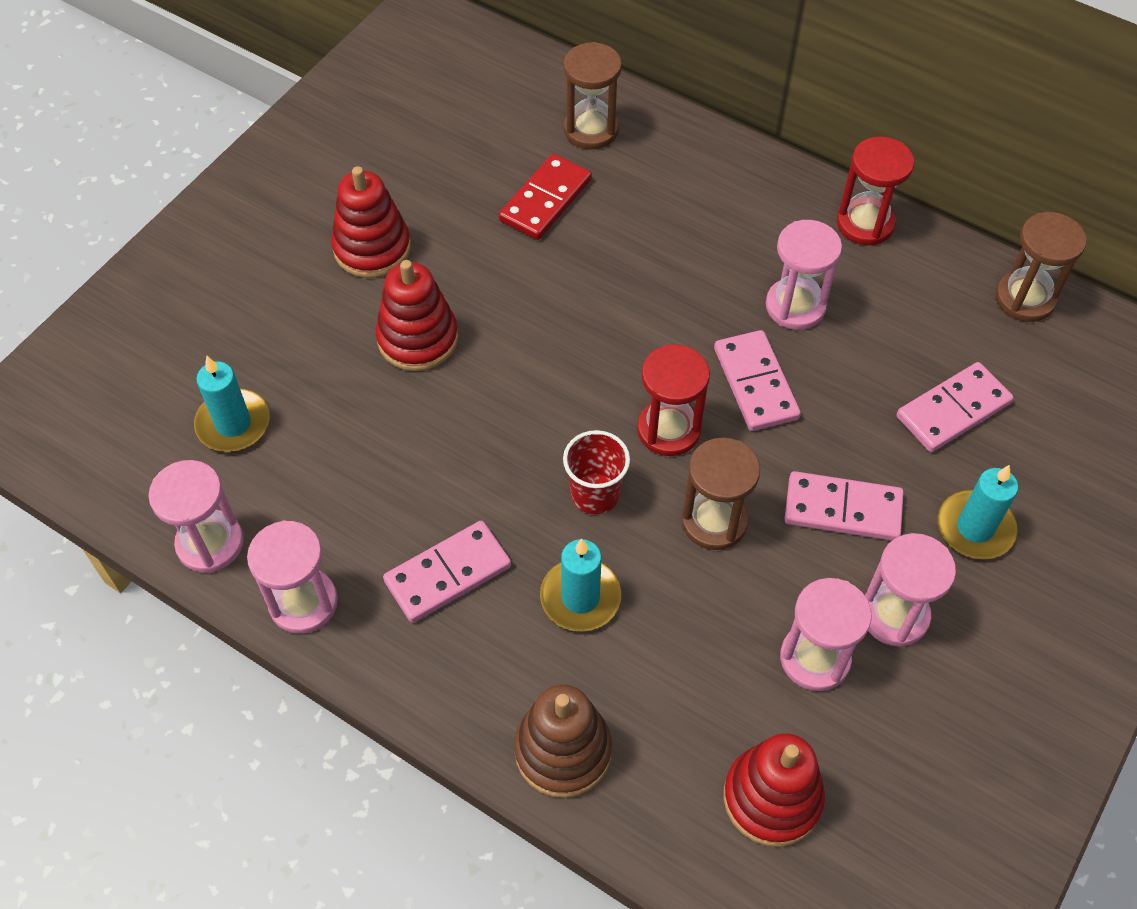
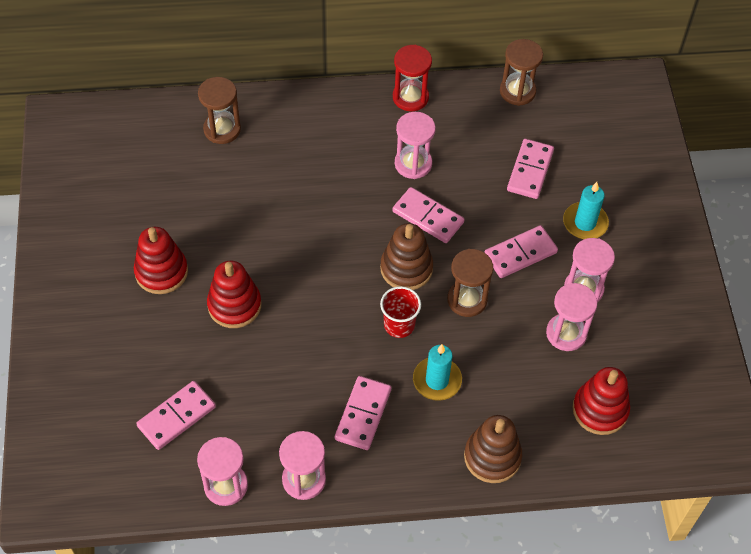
camera: 40 degrees left, 0 degrees up
(233, 423) = (177, 417): turquoise candle -> pink domino
(545, 200) = (233, 185): red domino -> none
(669, 429) = (406, 268): red hourglass -> brown stacking toy

